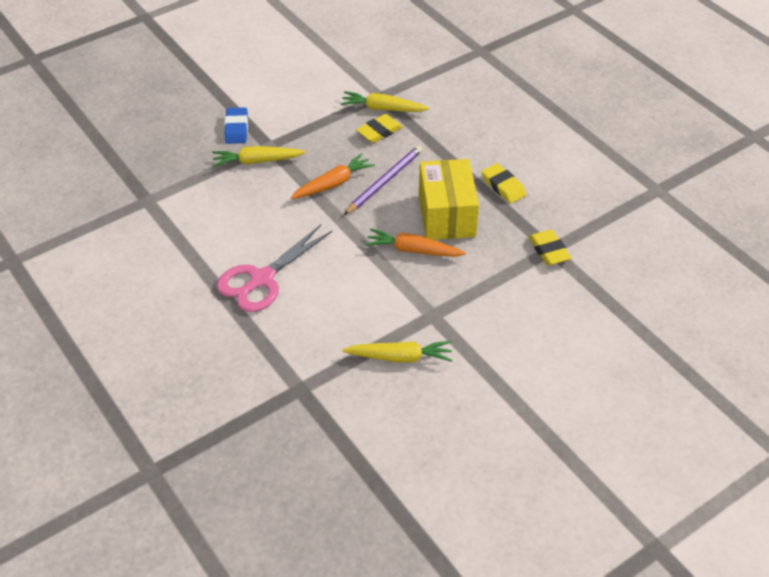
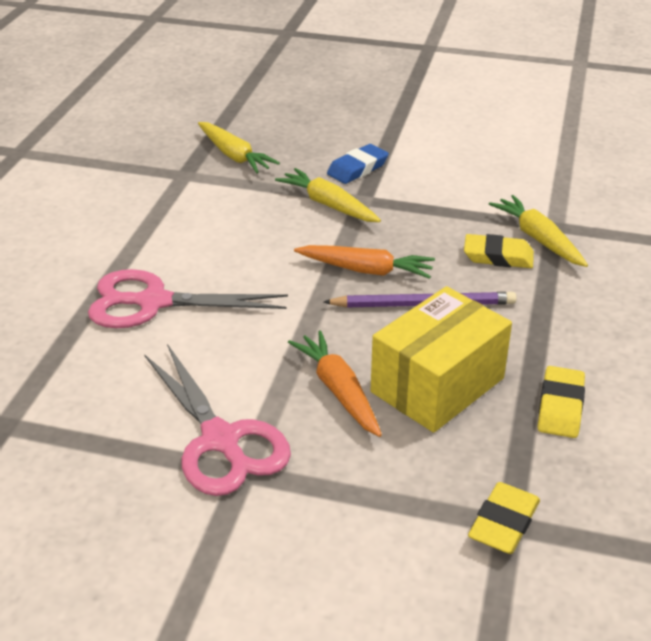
camera: 50 degrees right, 10 degrees down
(400, 357) = (137, 483): yellow carrot -> yellow carrot (234, 156)
(402, 311) = (221, 440): none -> pink scissors

